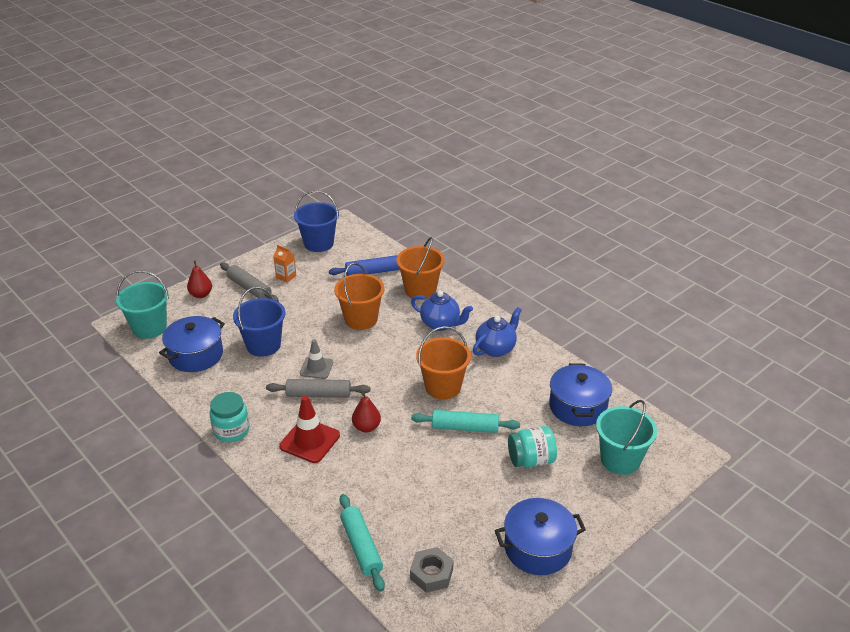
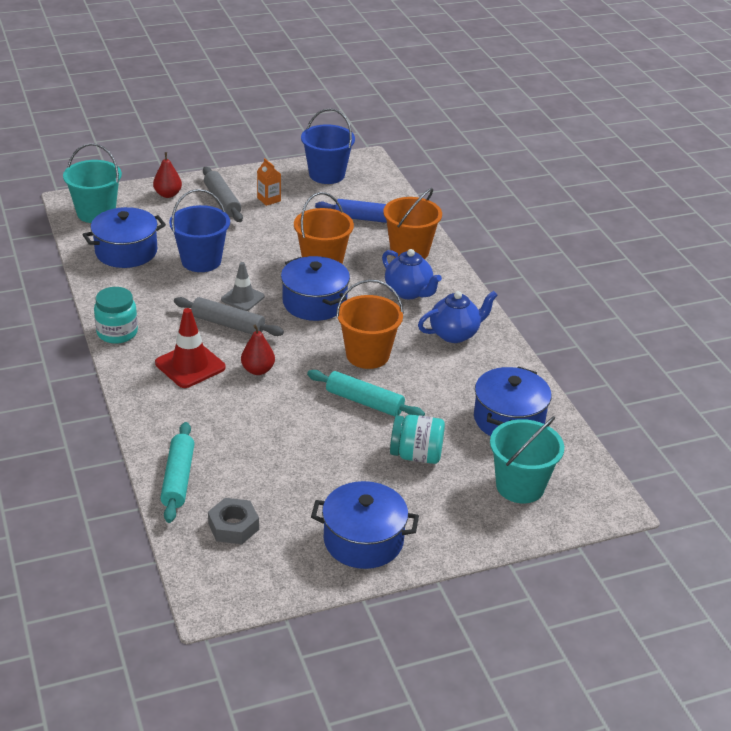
camera: 20 degrees right, 0 degrees up
(375, 355) = (314, 303): none -> blue pot

